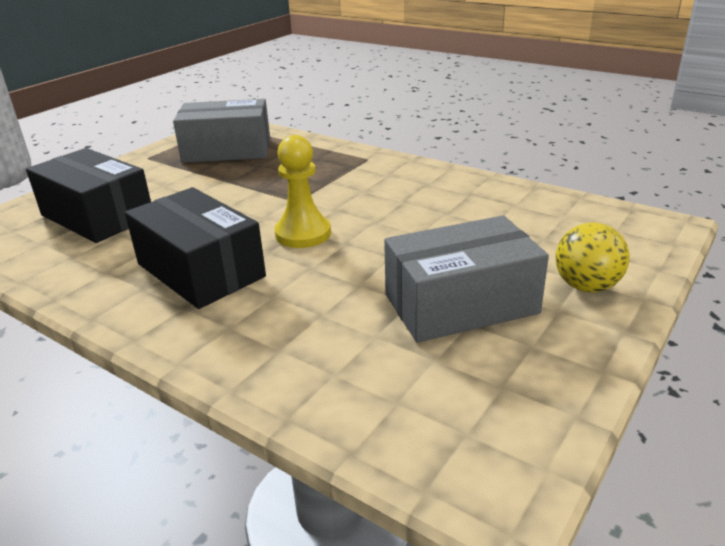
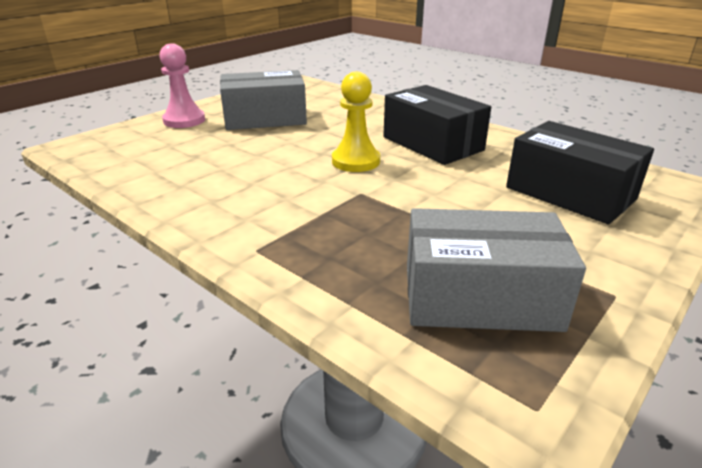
camera: 175 degrees left, 0 degrees up
(586, 286) = (184, 120): yellow ball -> pink pawn

